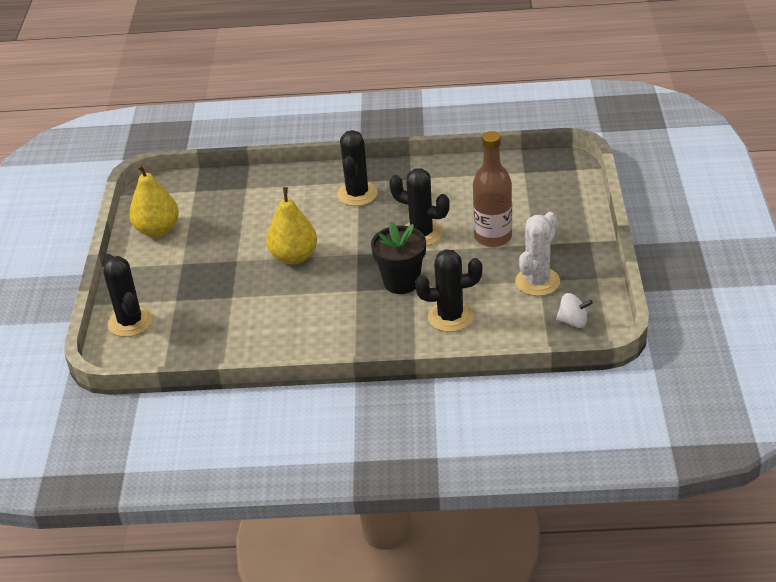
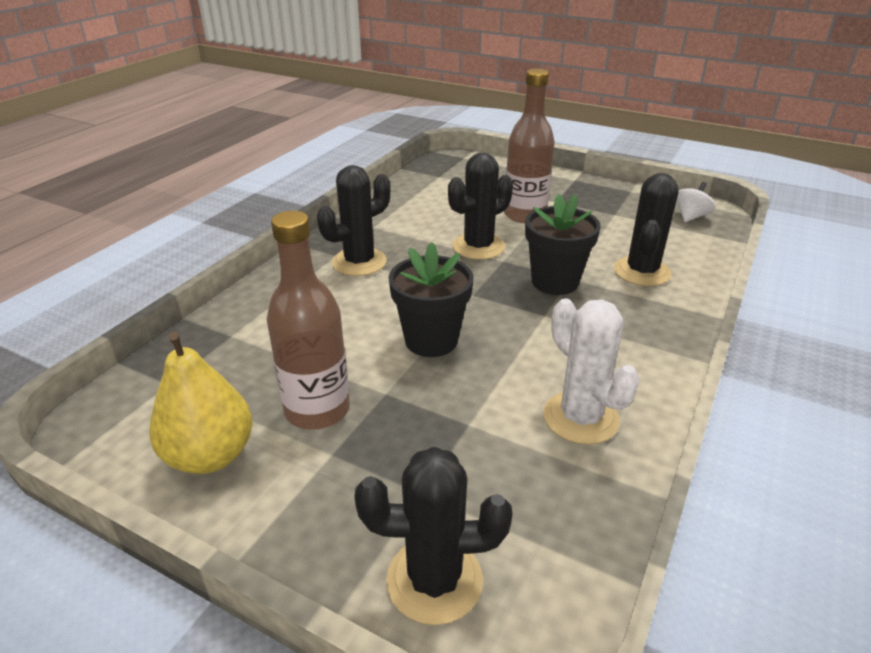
camera: 65 degrees left, 5 degrees down
(208, 245) = (317, 410): none -> brown bottle
(294, 257) = (431, 340): yellow pear -> black flower pot
(357, 194) = (359, 262): black cactus -> black cactus turned 75 degrees counterclockwise
(537, 282) = (616, 215): white cactus -> white cactus (580, 418)

